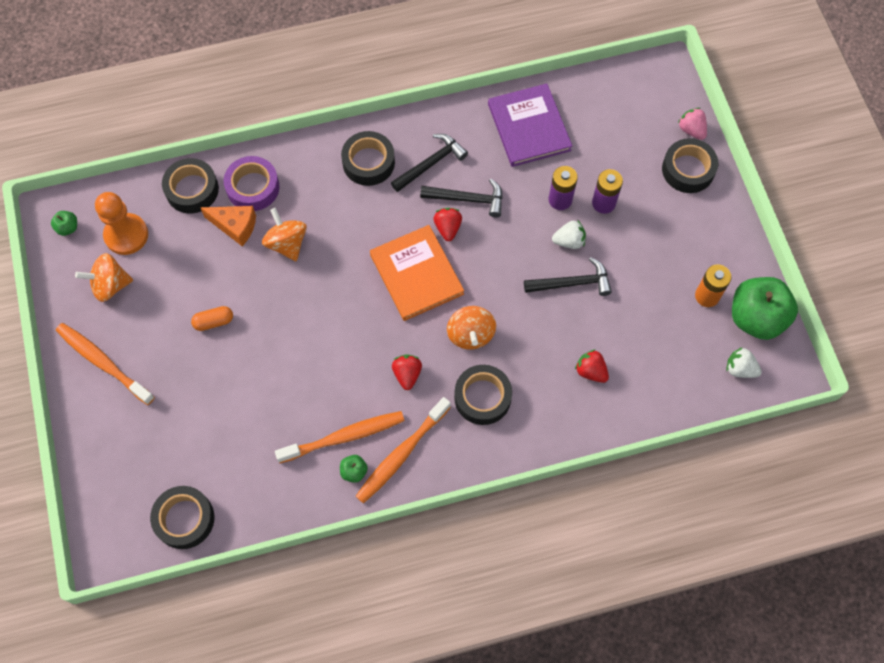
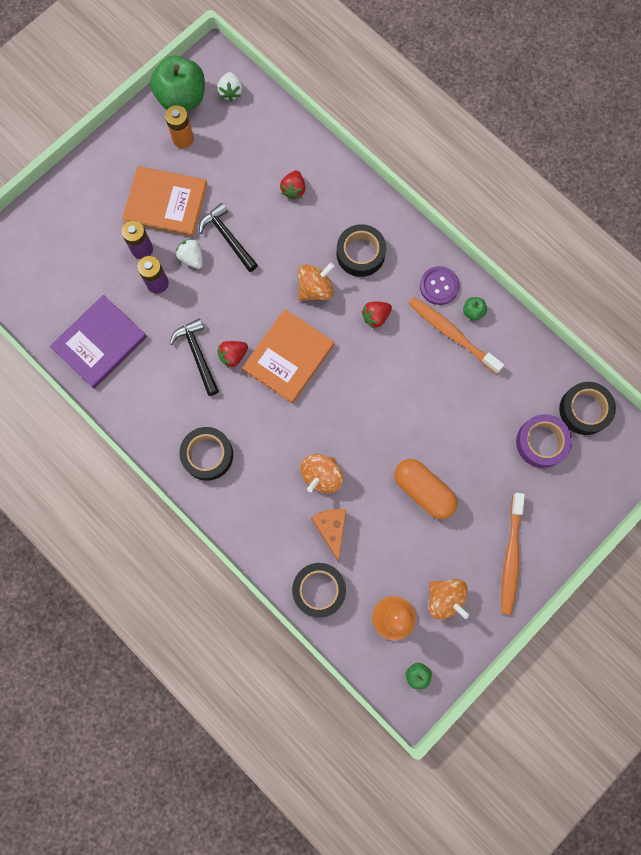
camera: 120 degrees left, 10 degrees up
(214, 322) = (423, 491): orange capsule -> orange capsule, size x1.85
(253, 187) = (287, 538): purple tape -> purple tape (541, 442)
(401, 454) = (439, 286): orange toothbrush -> purple button
(431, 163) = (180, 403): black hammer -> none
(642, 246) = (166, 203): none -> orange book
(688, 170) = (75, 201): black tape -> none
(691, 130) = (34, 215): pink strawberry -> none

